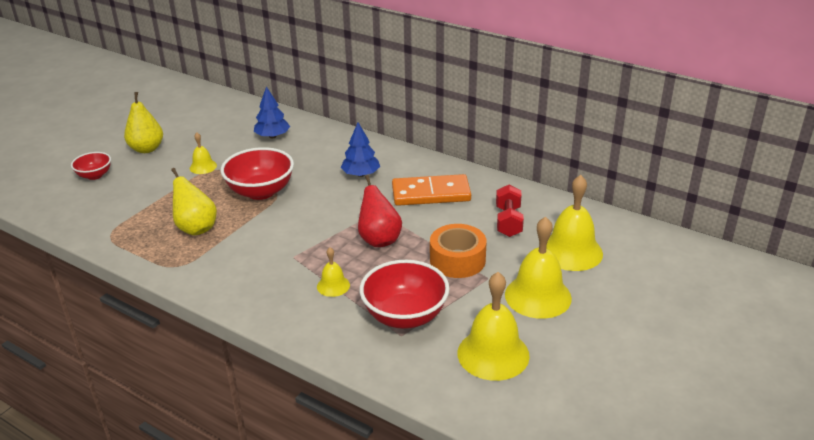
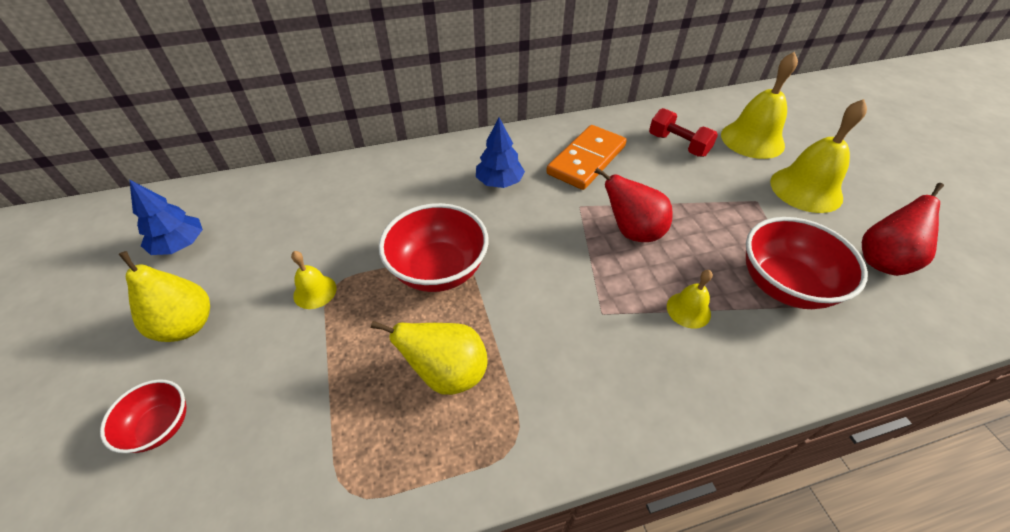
camera: 50 degrees left, 15 degrees up
(272, 136) = (337, 201): blue tree -> blue tree (180, 245)
(457, 260) = (713, 203): orange tape -> none
(493, 354) = (882, 260): yellow bell -> red pear

